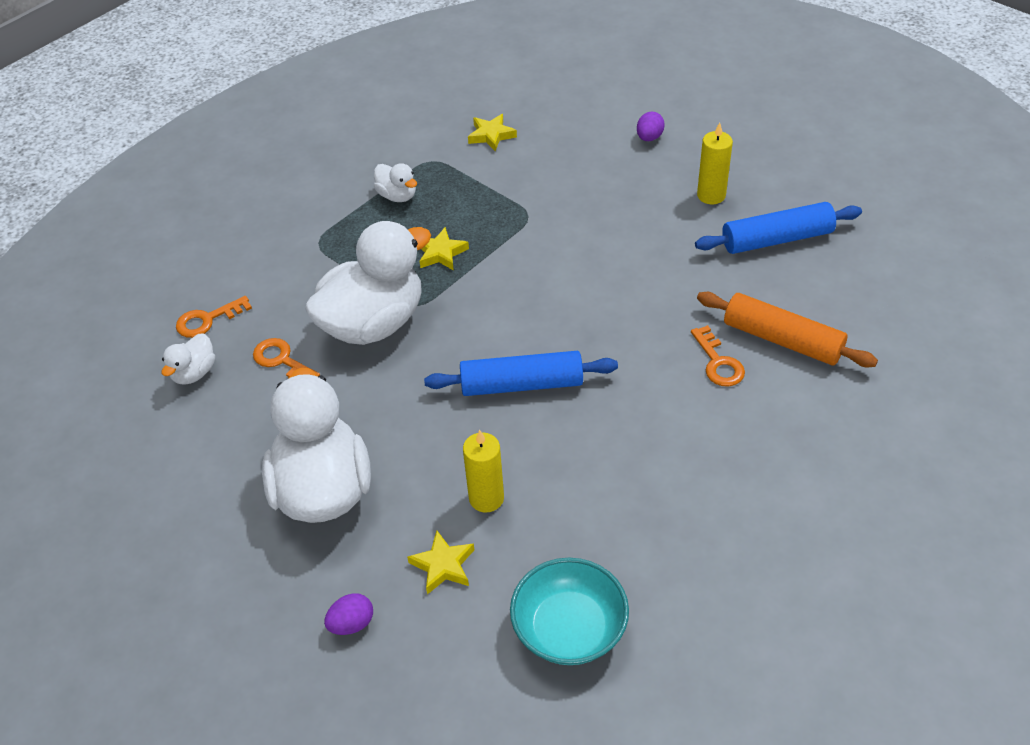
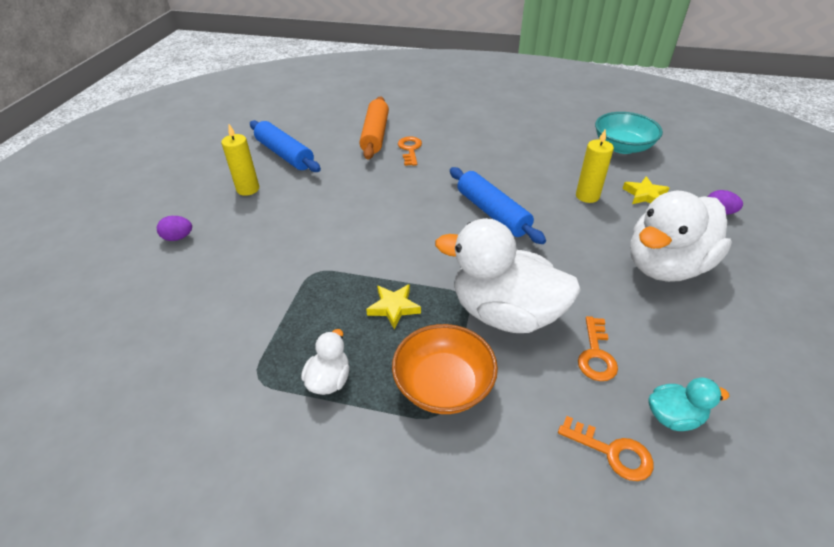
camera: 120 degrees left, 5 degrees down
(194, 373) = (673, 417): white duck -> turquoise duck
(338, 254) = (443, 385): none -> orange bowl
(491, 135) = (197, 345): yellow star -> none
(718, 363) = (410, 149): orange key -> orange key turned 45 degrees counterclockwise

